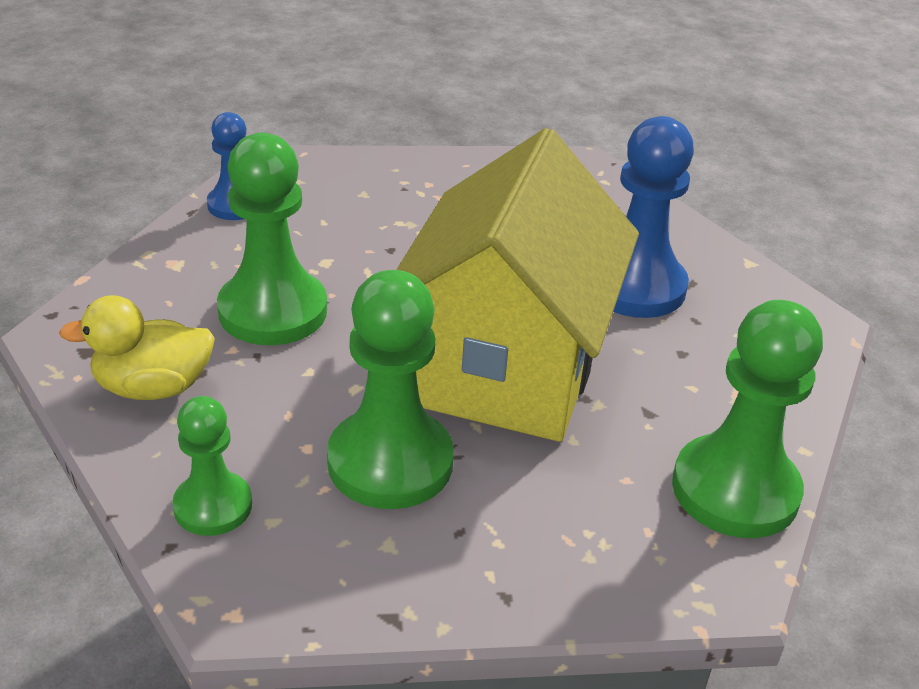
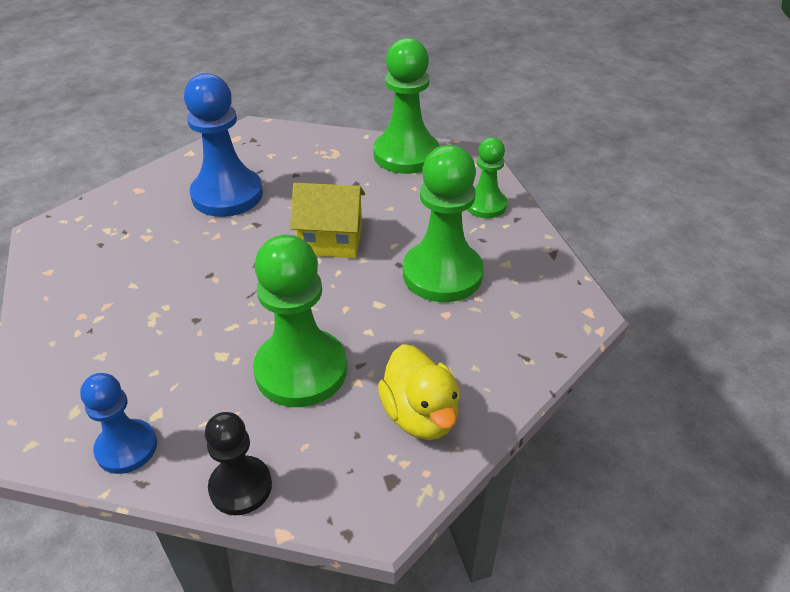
camera: 100 degrees left, 5 degrees up
(148, 260) = (240, 487): none -> black pawn
(213, 506) = (518, 343): green pawn -> green pawn (485, 205)
(504, 365) = (331, 240): yellow house -> yellow house, size x0.46

